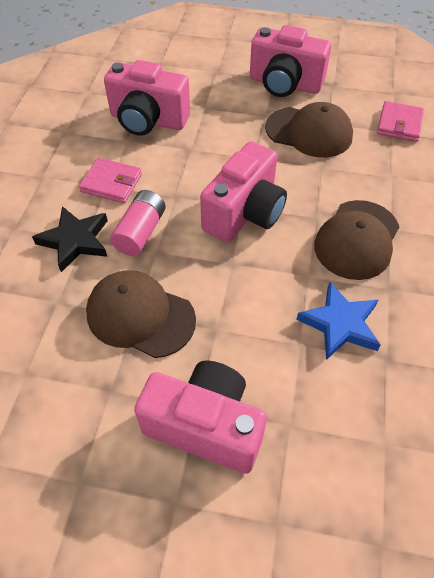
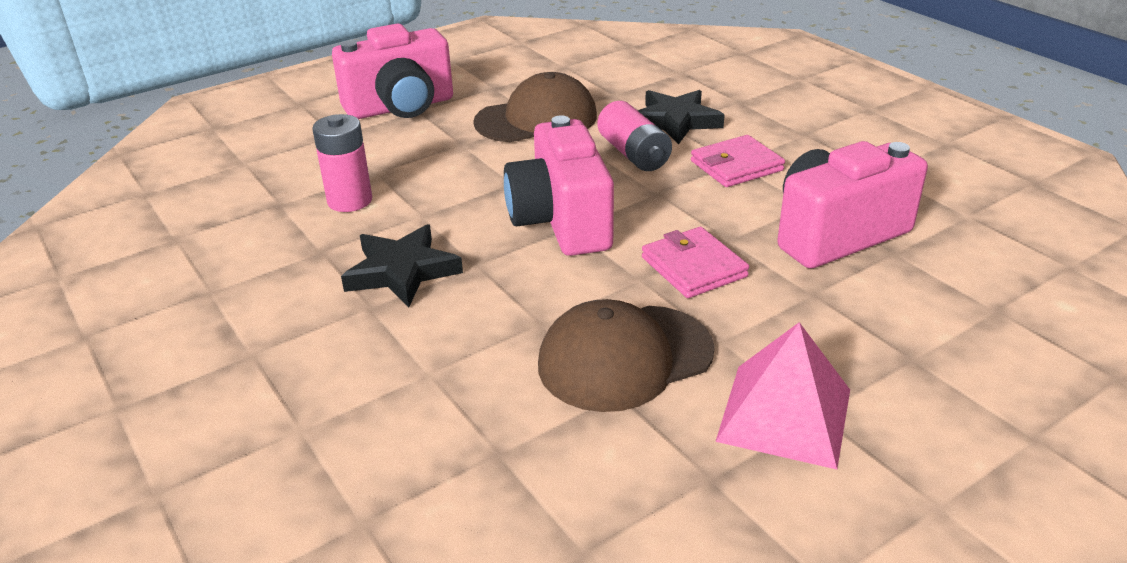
camera: 135 degrees right, 20 degrees down
(285, 84) = (784, 414): pink camera -> pink pyramid
(340, 324) = (350, 201): blue star -> pink battery
(357, 239) = (402, 271): brown cap -> black star
(399, 124) = (501, 477): pink wallet -> pink wallet (693, 267)

